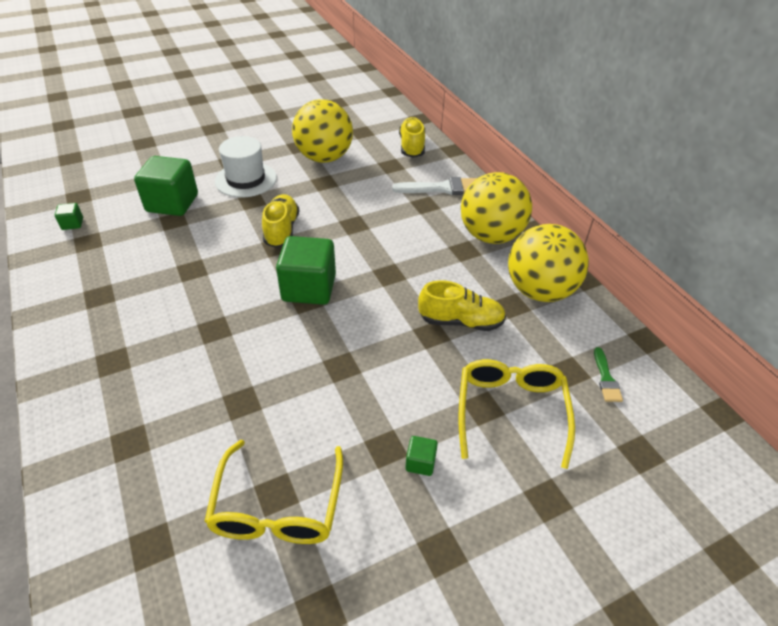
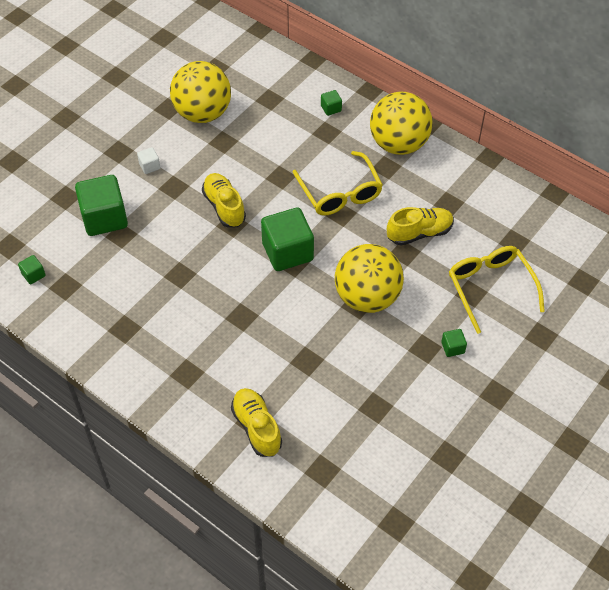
camera: 25 degrees left, 10 degrees up
(246, 179) = (149, 166): white hat -> white cube
(277, 507) = (382, 414): yellow glasses -> yellow glasses (340, 193)
(412, 147) = (274, 69): yellow shoe -> yellow shoe (257, 427)
(442, 188) = (331, 108): white brush -> green cube
(539, 291) = (462, 182): yellow ball -> yellow ball (367, 297)
(606, 378) = (540, 237): green brush -> none

